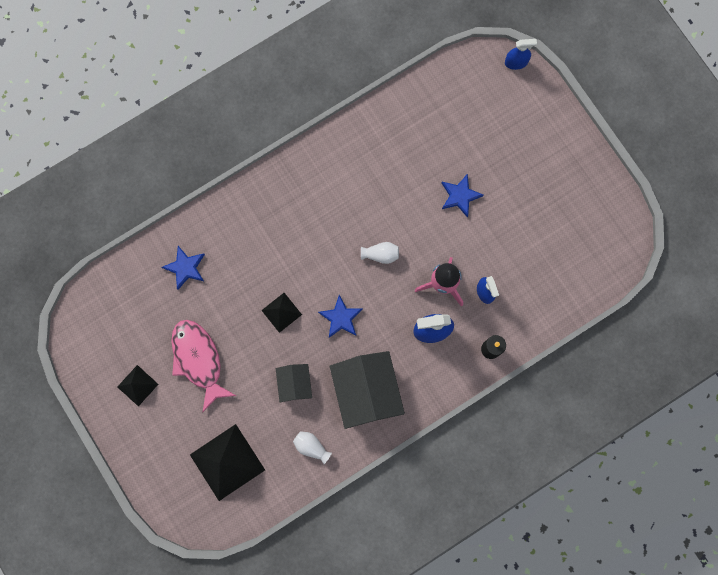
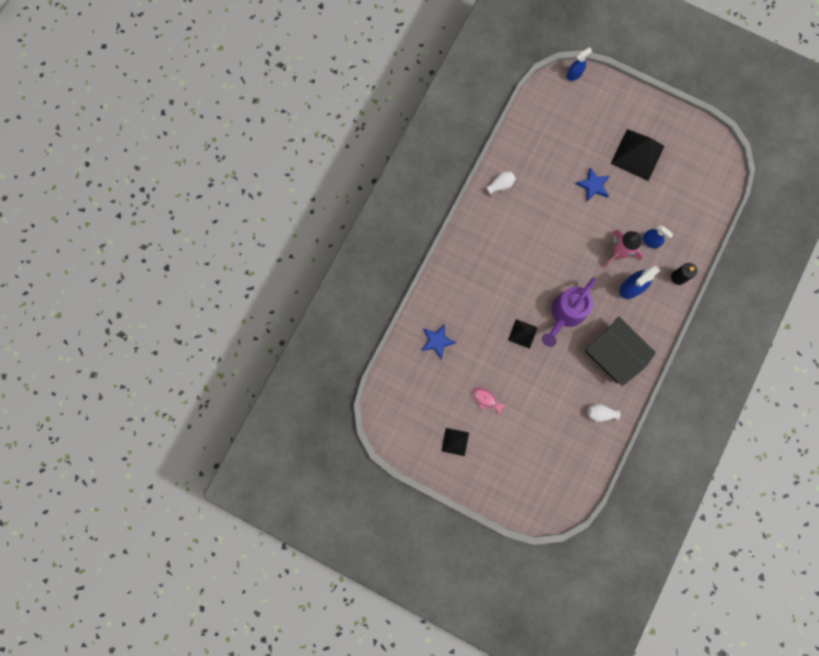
camera: 30 degrees left, 0 degrees up
(198, 360) = (486, 399): pink fish -> pink fish, size x0.49
(227, 462) = (550, 458): black pyramid -> black pyramid (637, 155)
(294, 384) = (562, 377): black house -> none
(341, 318) = (565, 314): blue star -> purple watering can
(381, 254) = (565, 255): white vase -> white vase (500, 185)

